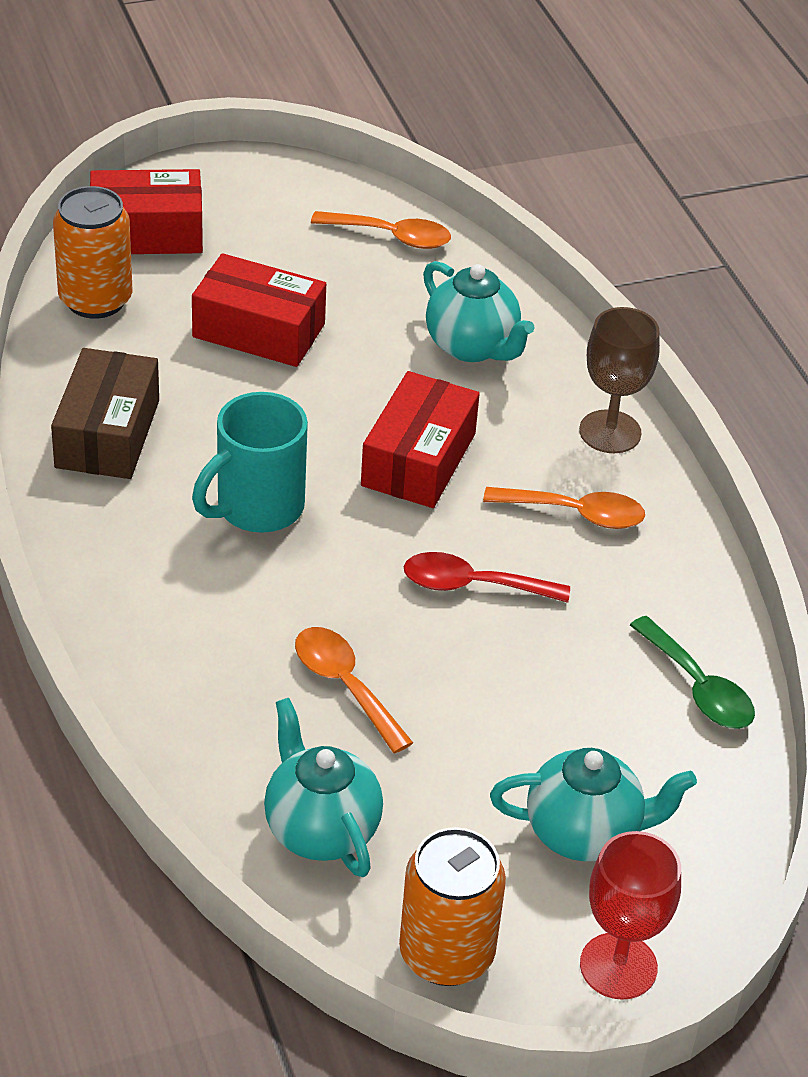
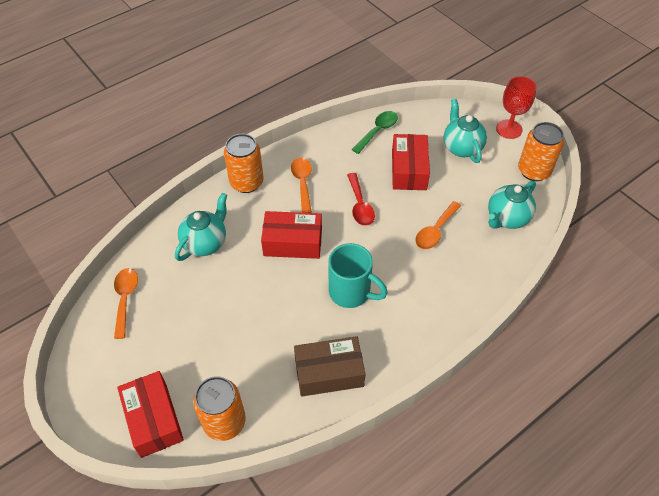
camera: 105 degrees left, 10 degrees up
(258, 331) = (224, 333): red box -> red box (409, 170)
(610, 432) = (246, 182): brown goblet -> orange can

